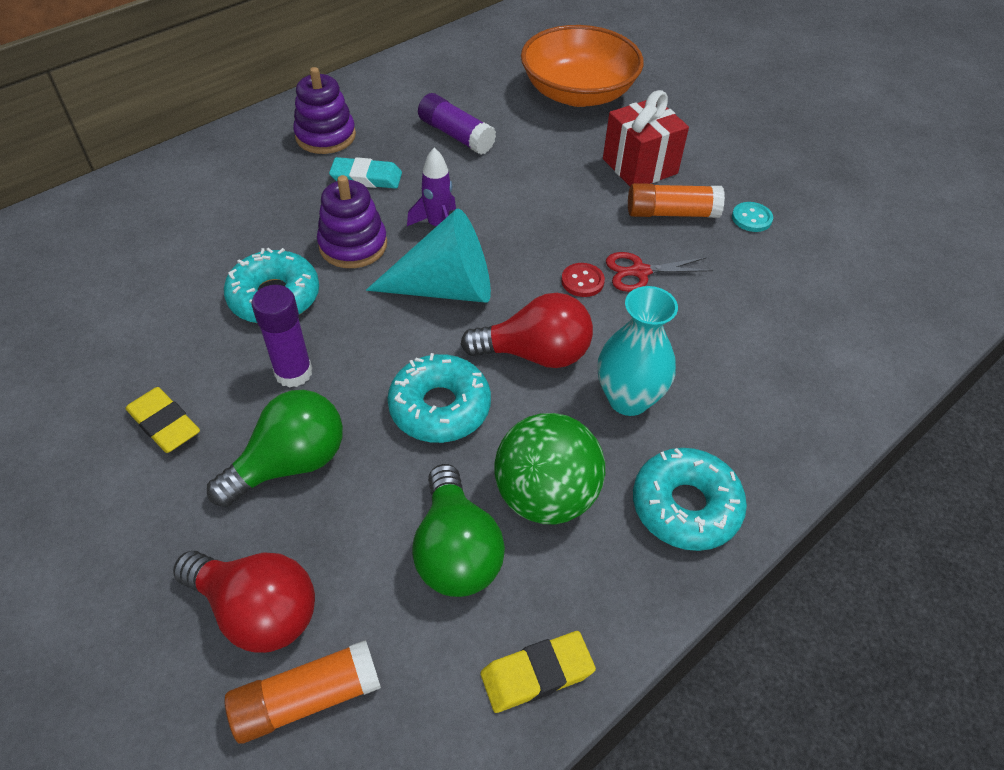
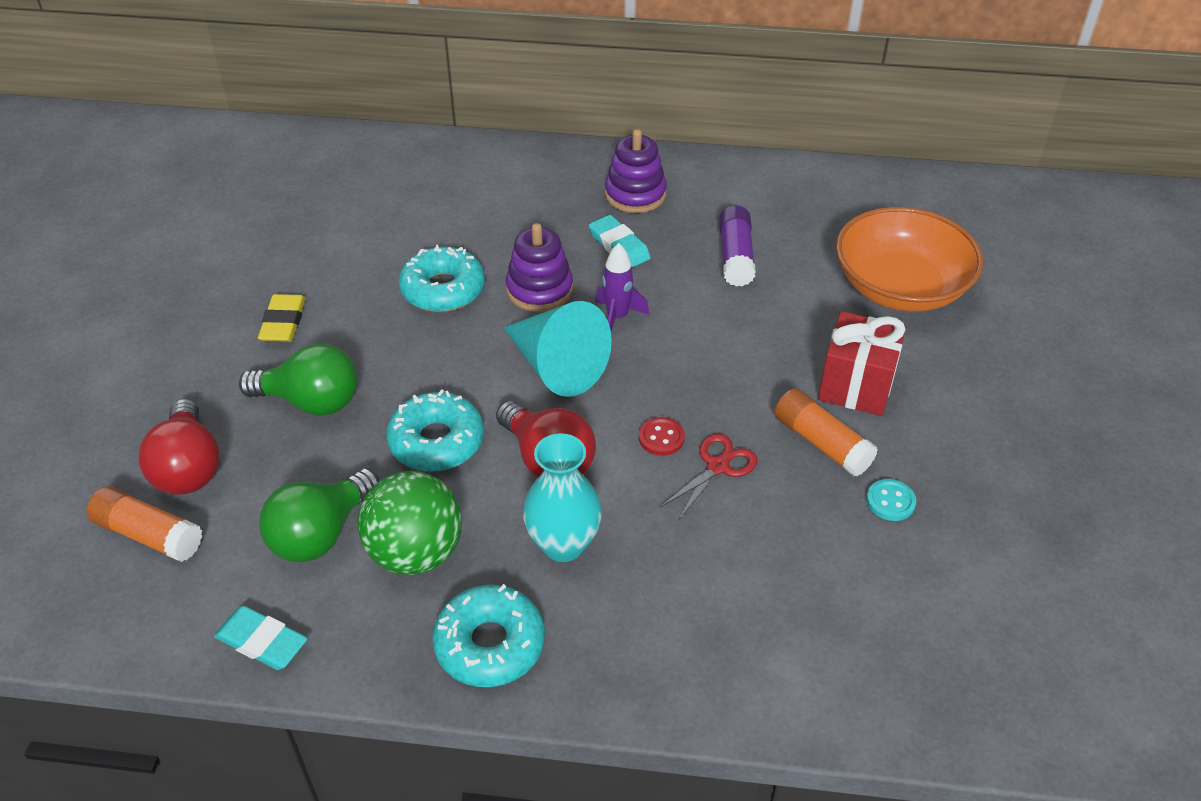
camera: 50 degrees right, 5 degrees down
(293, 373) = (387, 348): purple glue stick -> none
(537, 674) = (262, 641): yellow eraser -> turquoise eraser
(640, 272) = (718, 466): red scissors -> red scissors turned 90 degrees clockwise

